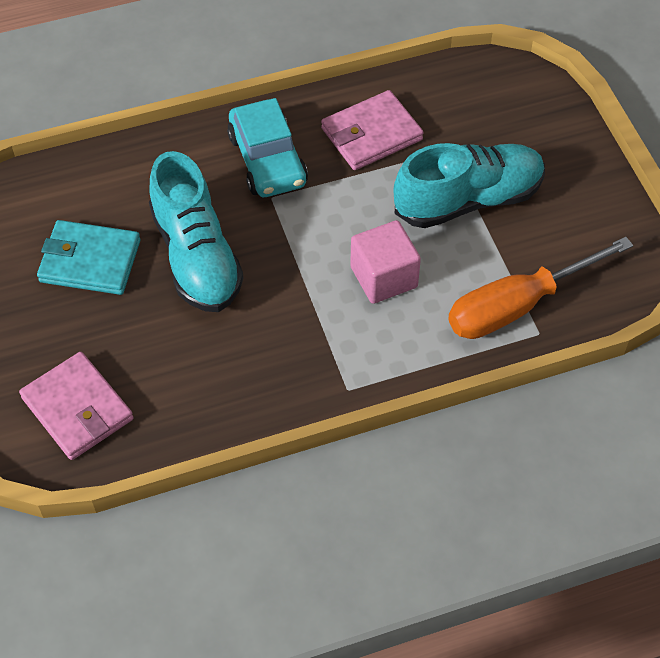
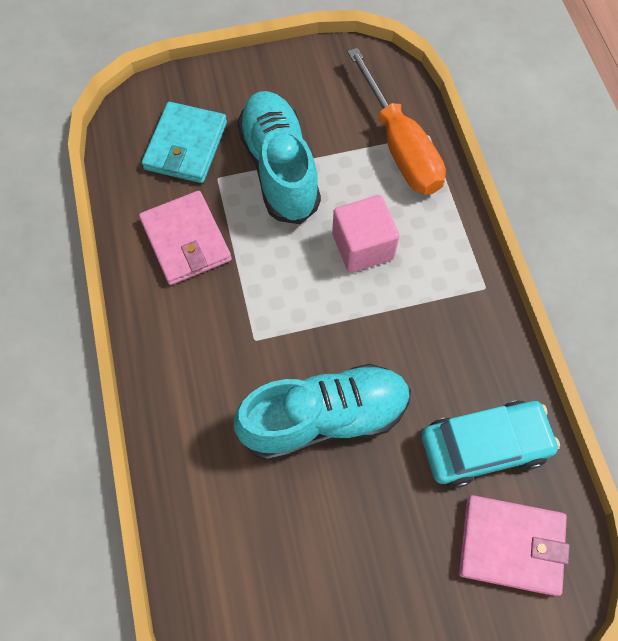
camera: 85 degrees left, 10 degrees up
(77, 408) = (511, 545): pink wallet -> pink wallet turned 45 degrees clockwise
(90, 261) = (321, 533): turquoise wallet -> turquoise wallet (186, 146)
(267, 160) = (205, 340): turquoise car -> turquoise car (484, 446)

